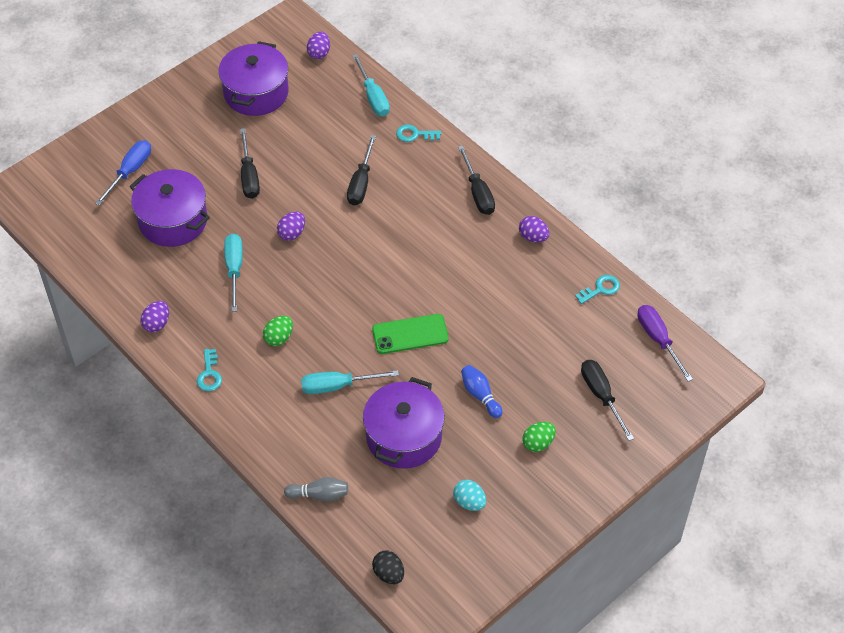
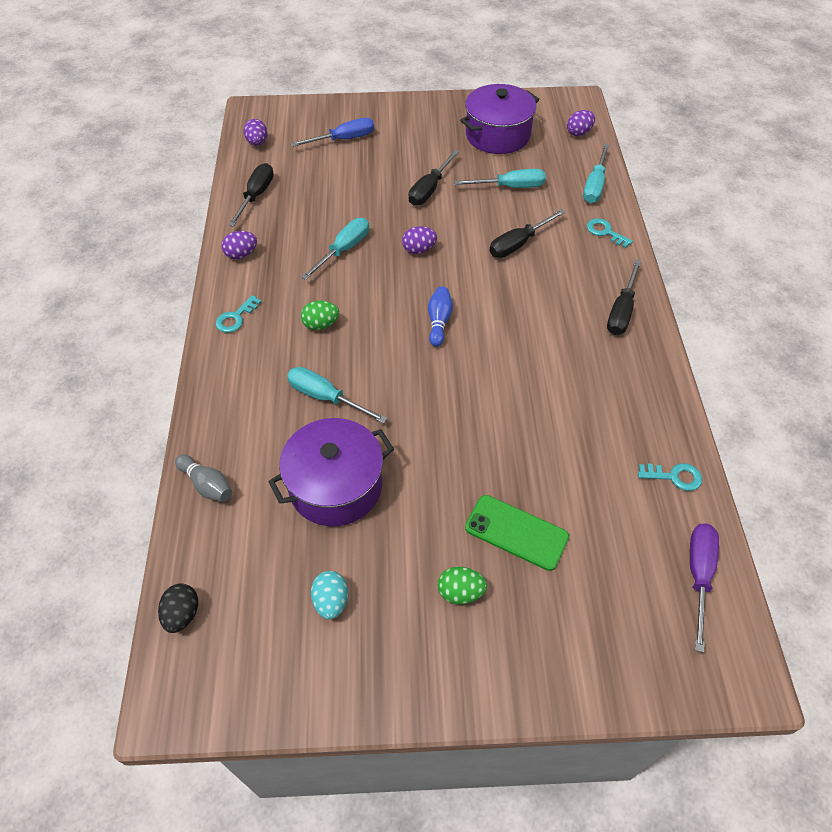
camera: 40 degrees right, 0 degrees up
(173, 221) = (337, 189): purple pot -> none
(310, 136) = (510, 187): none -> turquoise screwdriver
(410, 334) = (436, 395): green phone -> green phone (516, 532)
(480, 395) = (447, 498): blue bowling pin -> blue bowling pin (439, 322)
(533, 237) = (643, 382): purple egg -> purple egg (257, 143)
(601, 396) = (577, 592): black screwdriver -> black screwdriver (256, 196)

